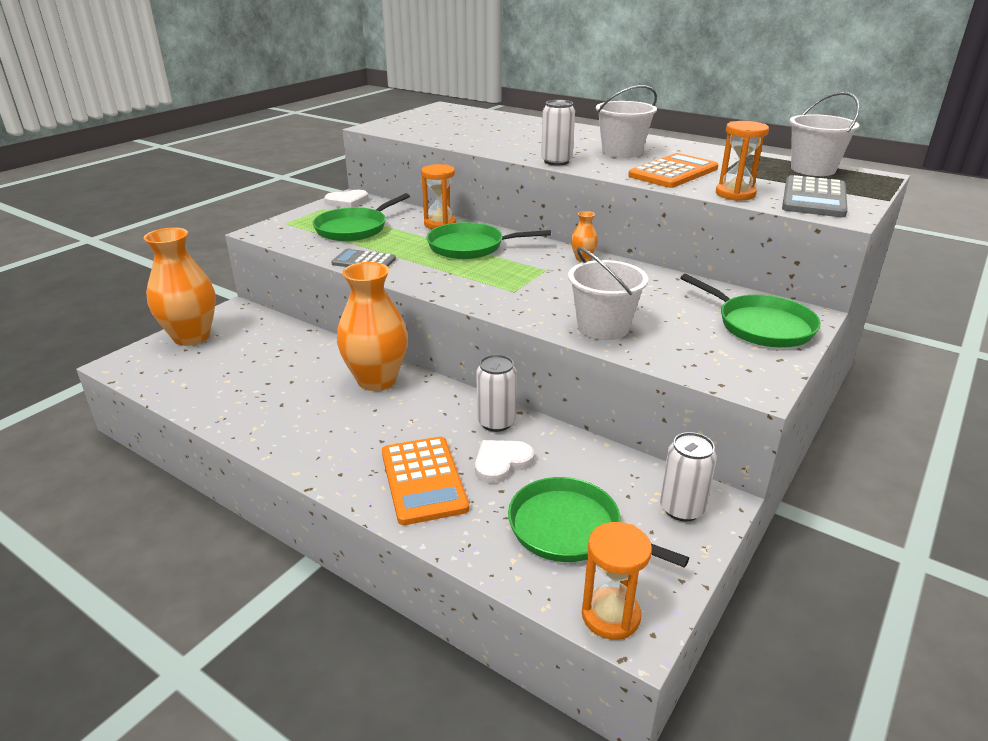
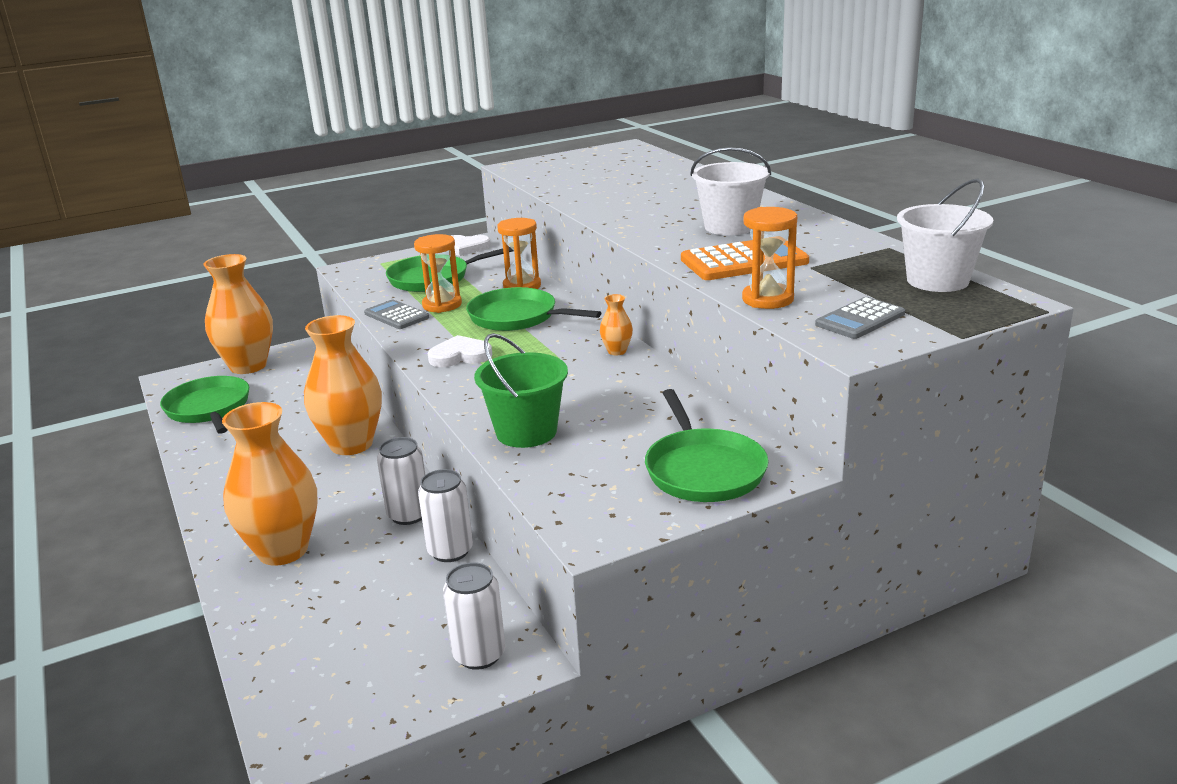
camera: 30 degrees right, 5 degrees down
(423, 480) = (283, 550): orange calculator -> orange vase
(501, 463) = (367, 555): white heart -> white heart (460, 356)
(556, 161) = (632, 230): white can -> white can (450, 551)
(569, 529) = (351, 637): green pan -> green pan (209, 408)
(603, 327) = (526, 432): white bucket -> green bucket
(610, 616) = (291, 725): orange hourglass -> orange hourglass (442, 305)
(814, 198) = (860, 319): grey calculator -> grey calculator, size x0.64

